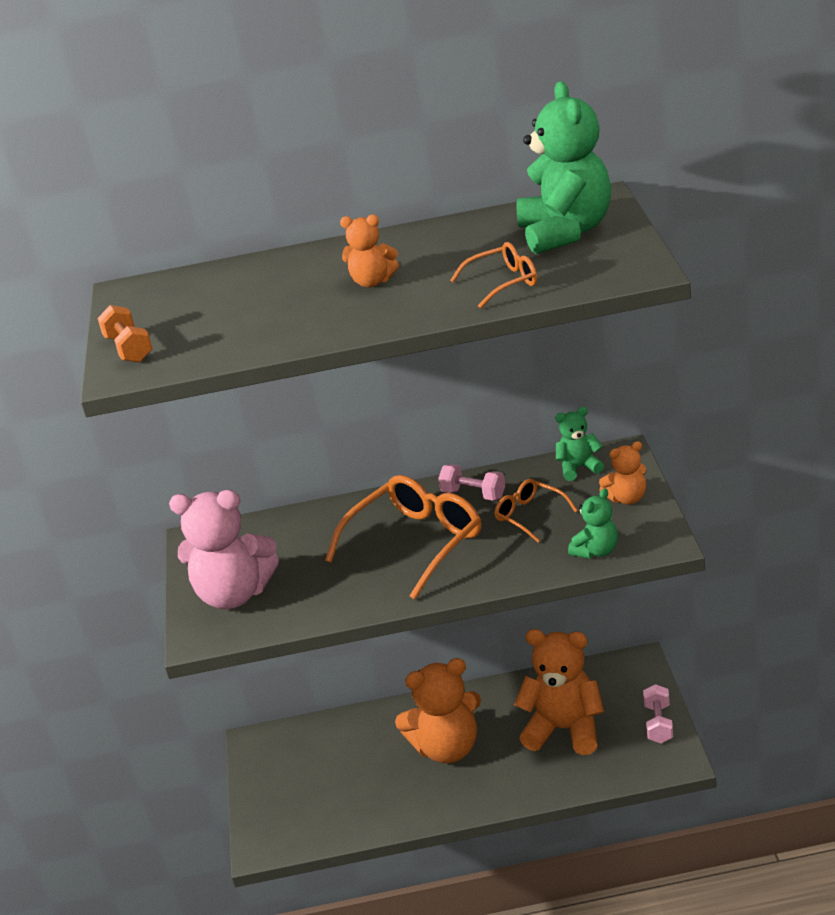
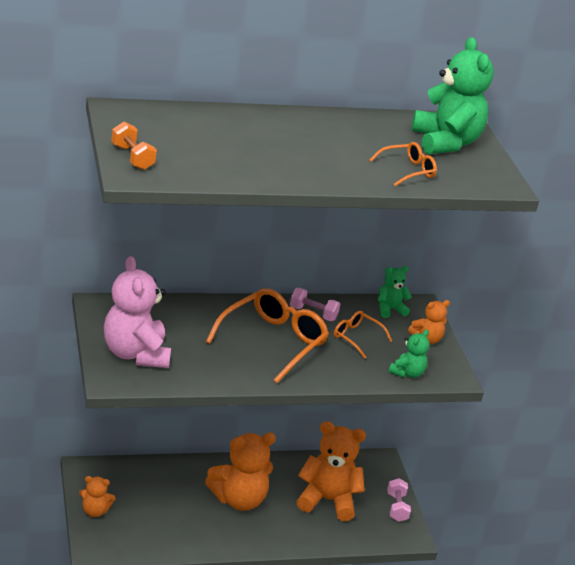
camera: 15 degrees left, 0 degrees up
(234, 594) = (135, 354): pink teddy bear -> pink teddy bear turned 75 degrees clockwise
(372, 282) = (310, 147): orange teddy bear -> orange teddy bear (95, 511)

